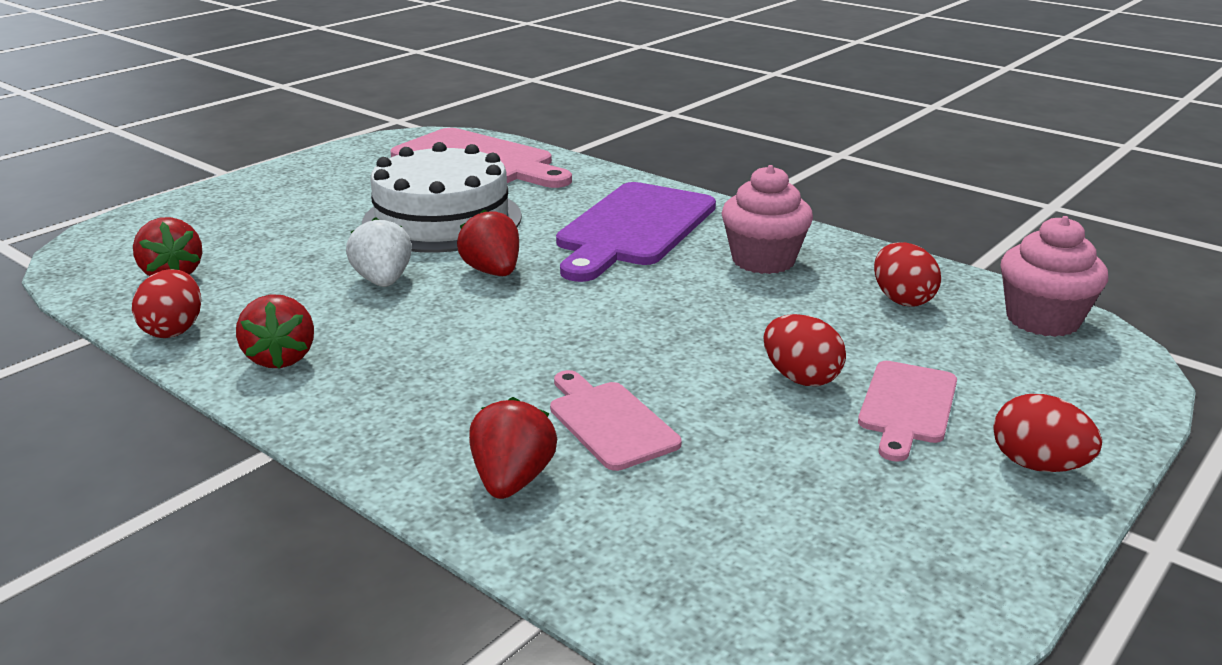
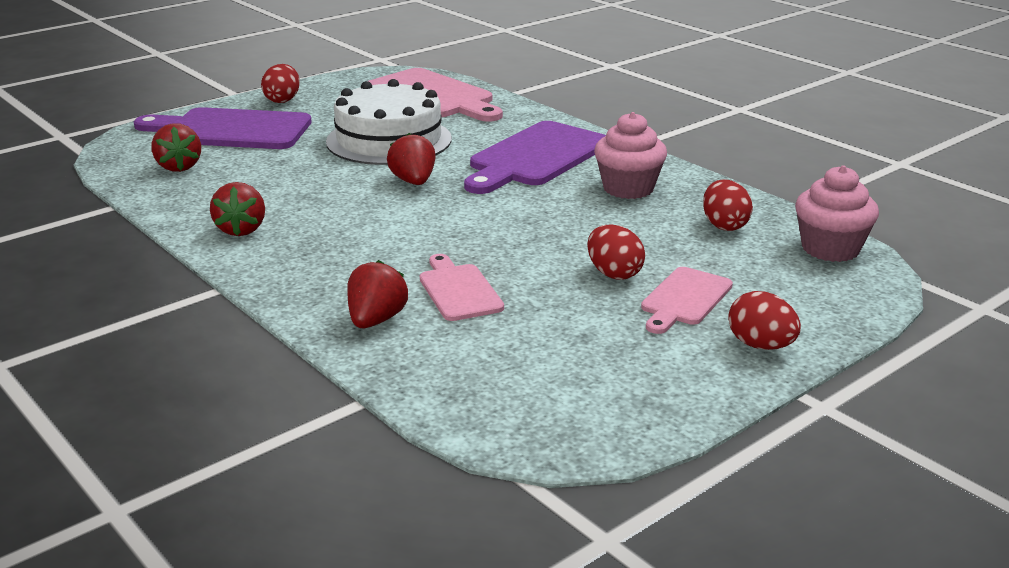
camera: 10 degrees right, 0 degrees up
(174, 330) = (172, 205): red egg -> red egg (282, 100)
(232, 220) = (231, 130): none -> purple cutting board
(383, 281) = (329, 182): white strawberry -> none

